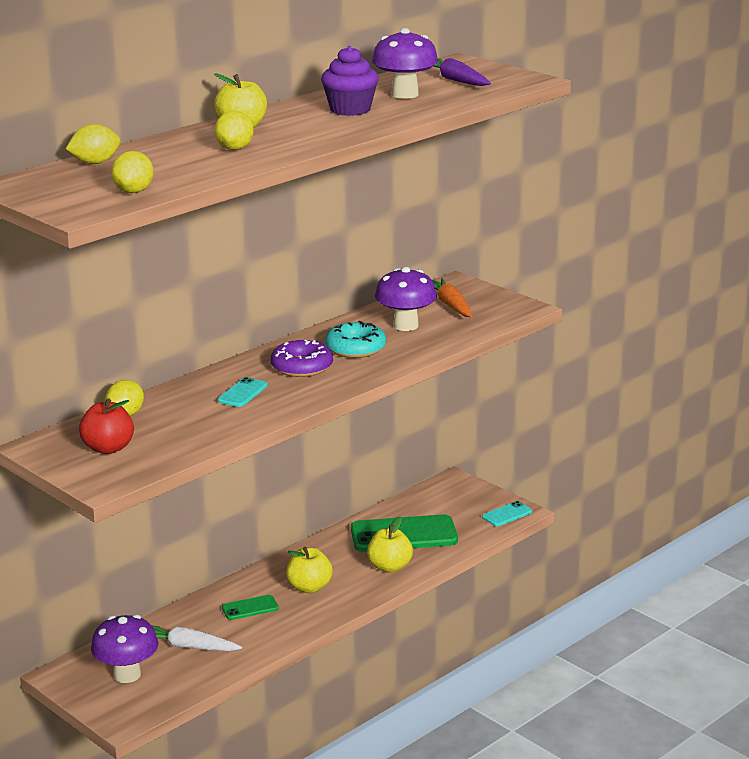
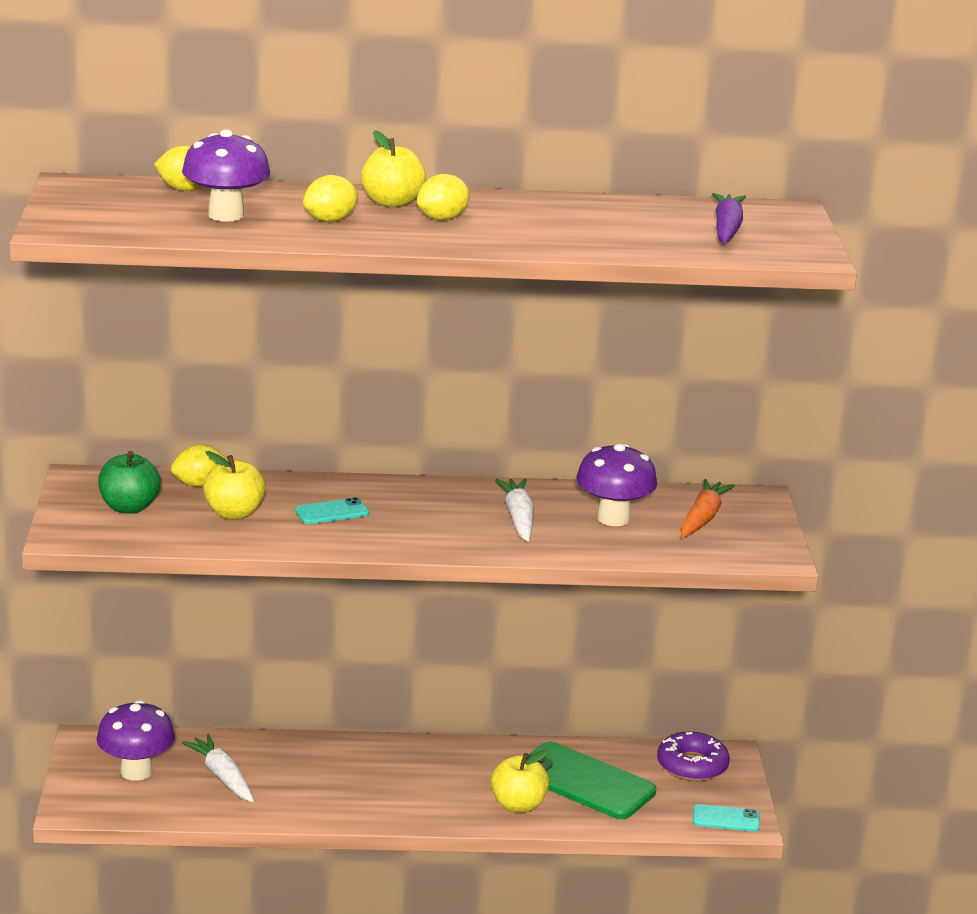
camera: 40 degrees right, 0 degrees up
(108, 448) = (129, 507): red apple -> green apple
(134, 191) = (145, 227): yellow lemon -> yellow lemon (442, 218)
(250, 608) = (329, 772): green phone -> none
(302, 367) = (433, 513): purple donut -> purple donut (692, 765)
(309, 587) = (411, 782): yellow apple -> yellow apple (234, 513)
(350, 110) = (536, 221): purple cupcake -> none
(355, 348) = (518, 518): turquoise donut -> white carrot
(405, 94) = (633, 225): purple mushroom -> purple mushroom (226, 215)

